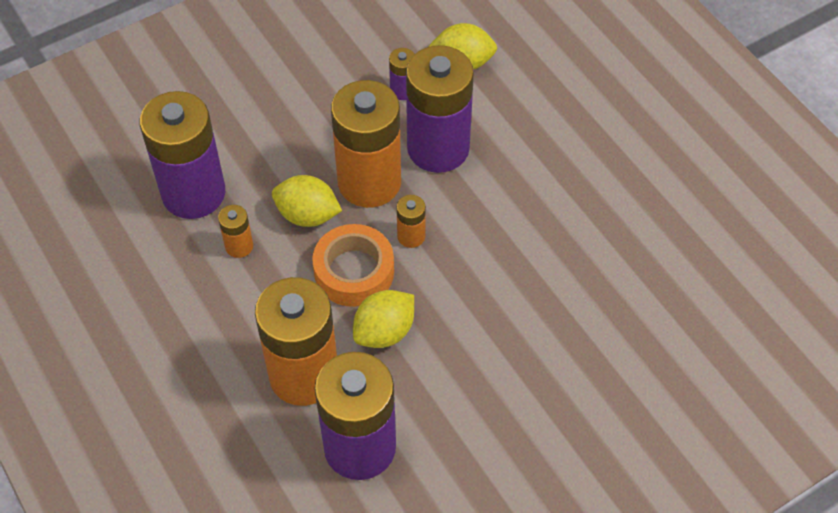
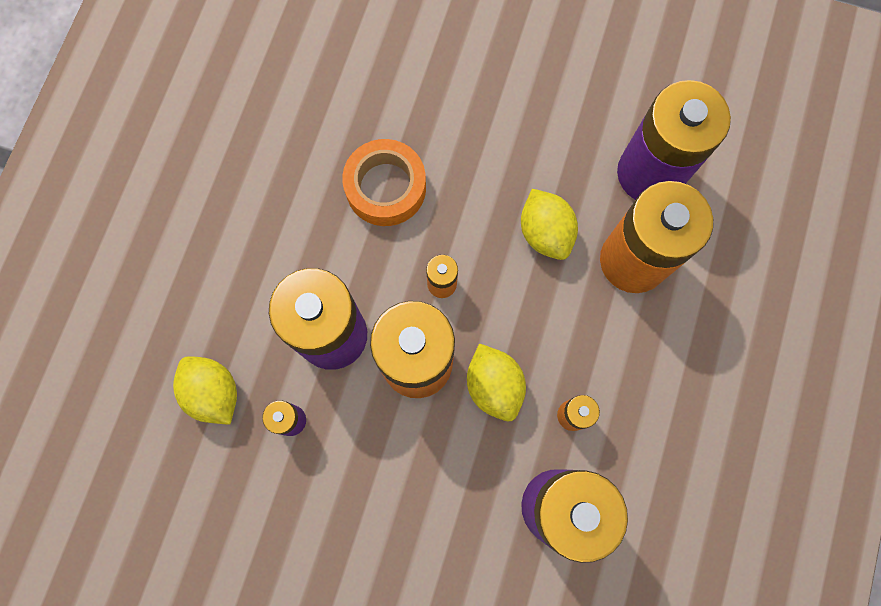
camera: 130 degrees left, 20 degrees up
(354, 272) = (513, 300): orange tape -> orange tape (385, 187)
(384, 332) = (545, 232): yellow lemon -> yellow lemon turned 60 degrees clockwise

